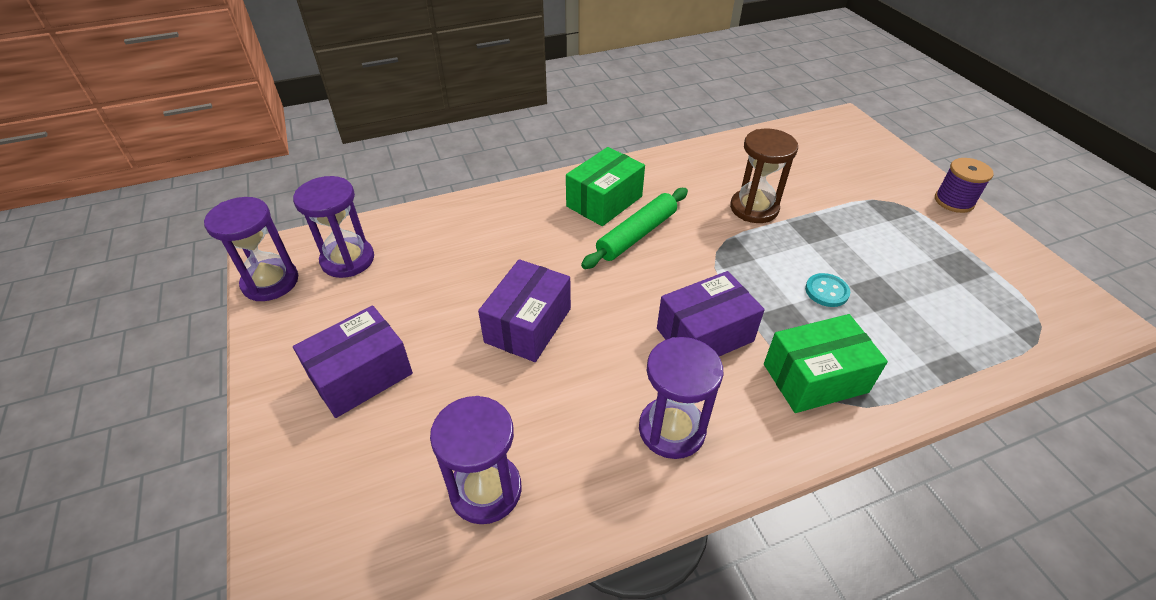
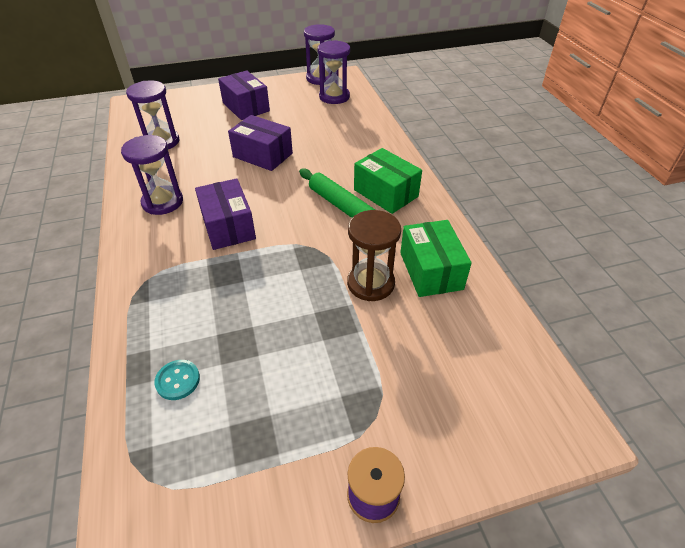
camera: 95 degrees right, 0 degrees up
(815, 378) = (167, 275): green box -> green box (430, 271)
(826, 291) = (249, 307): turquoise button -> turquoise button (178, 380)

